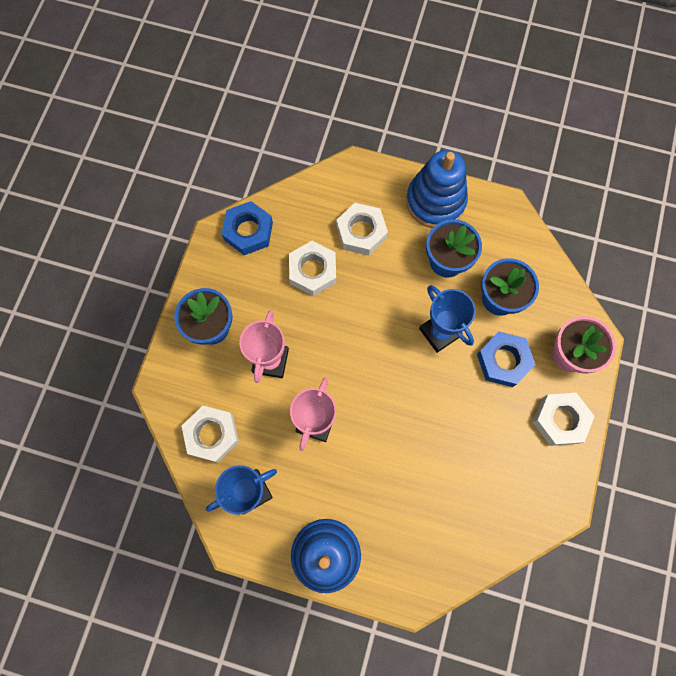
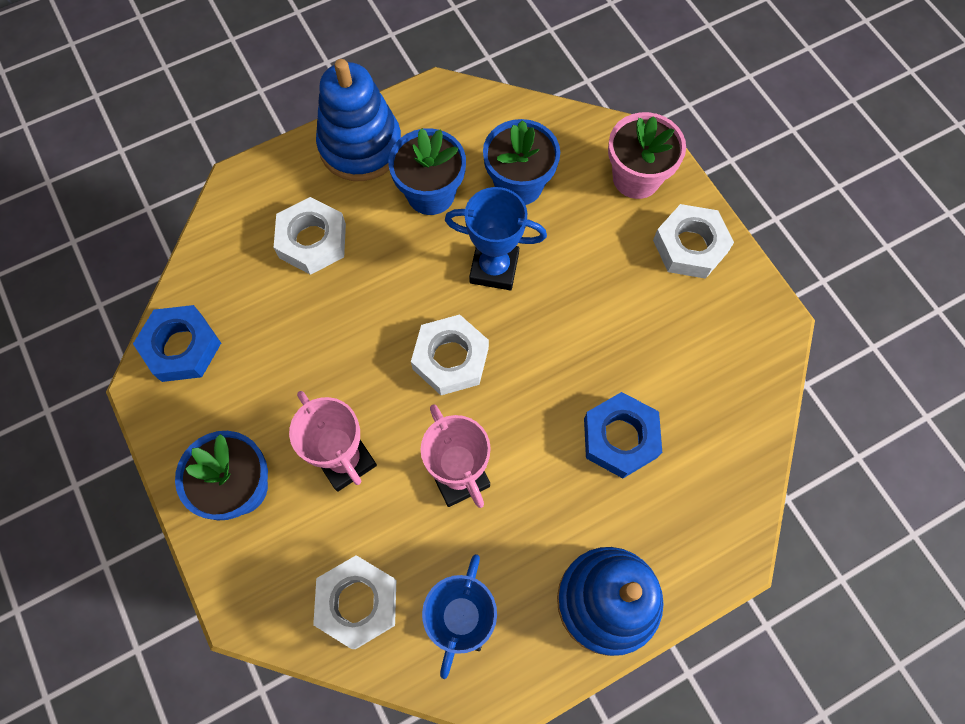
camera: 45 degrees left, 5 degrees down
(313, 271) = (298, 325): white nut -> white nut (450, 359)
(503, 361) = (582, 239): blue nut -> blue nut (620, 438)

